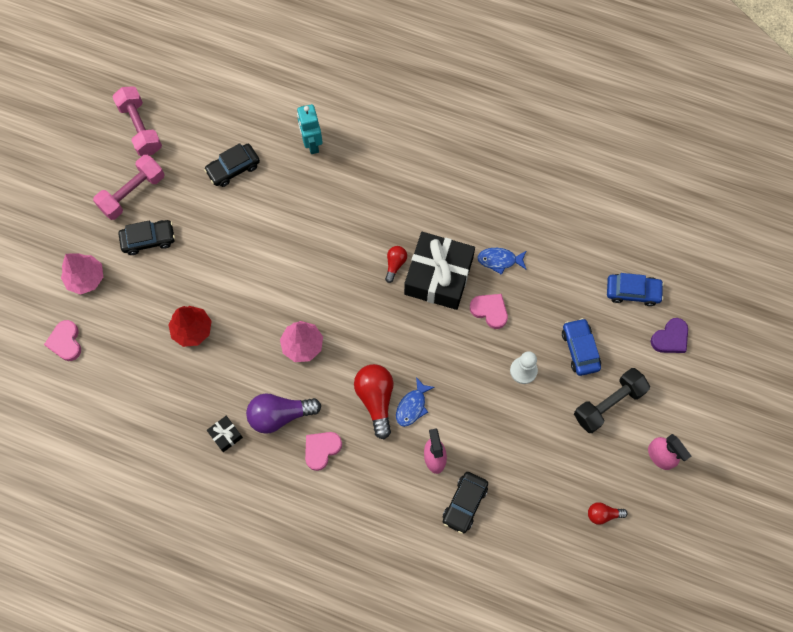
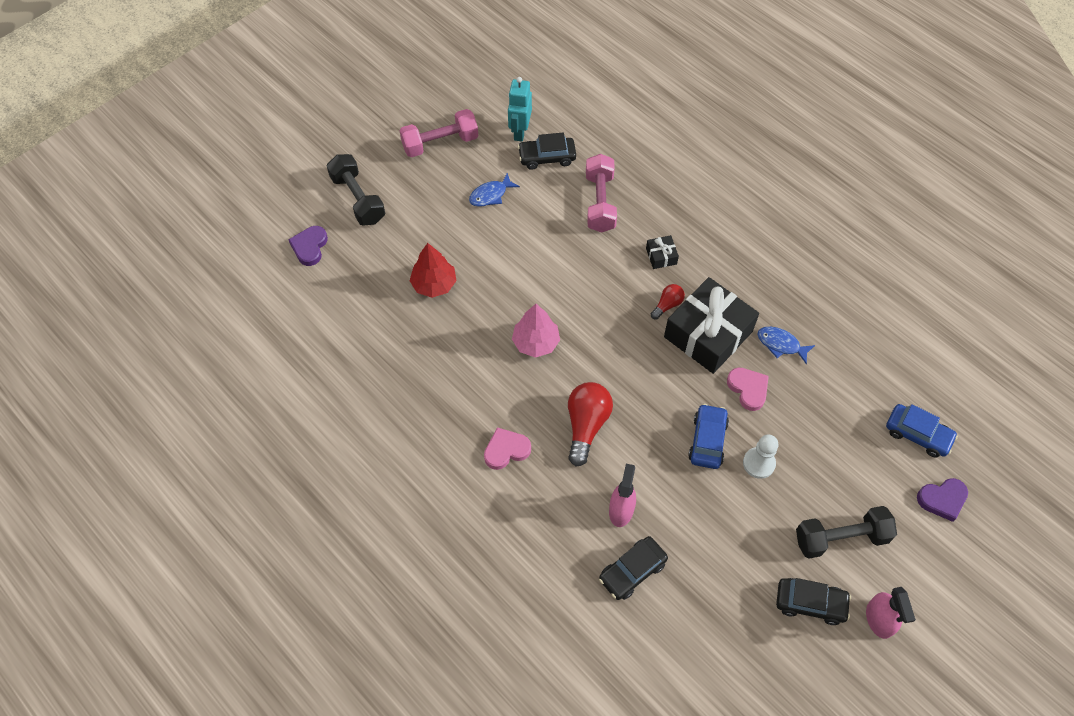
camera: 25 degrees right, 10 degrees down
(66, 342) = (310, 247): pink heart -> purple heart
(86, 278) = (358, 199): pink tree -> black dumbbell
(140, 128) = (476, 91): pink dumbbell -> pink dumbbell (600, 202)
(148, 239) = (434, 188): black car -> black car (810, 603)
(225, 435) = (417, 395): black gift -> black gift (661, 256)
(280, 415) = (480, 399): purple light bulb -> none
(312, 143) = (635, 164): turquoise robot -> turquoise robot (520, 131)
(412, 406) = (621, 448): blue fish -> blue fish (490, 195)
(580, 349) = (832, 468): blue car -> blue car (707, 440)
(603, 514) = (784, 653): red light bulb -> none

